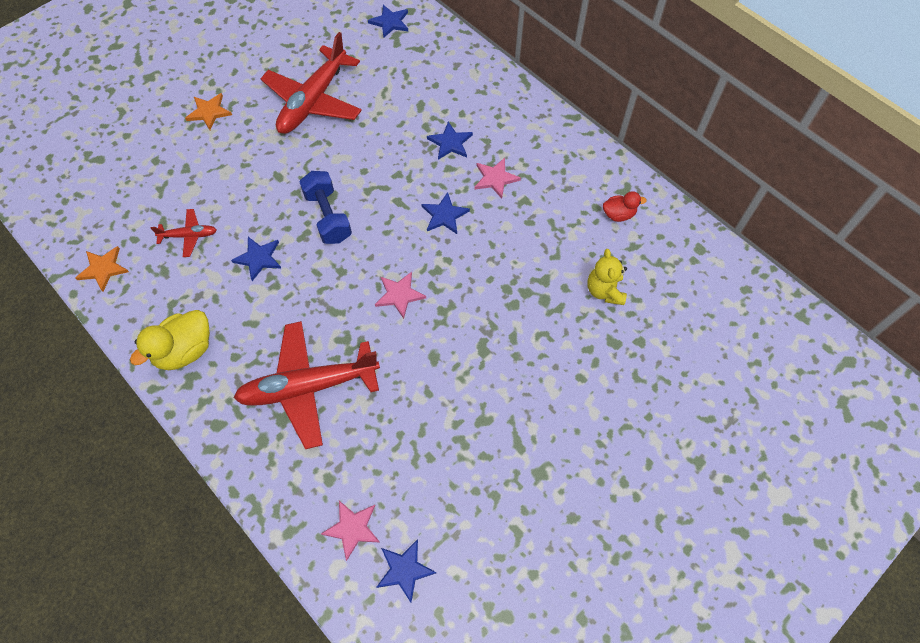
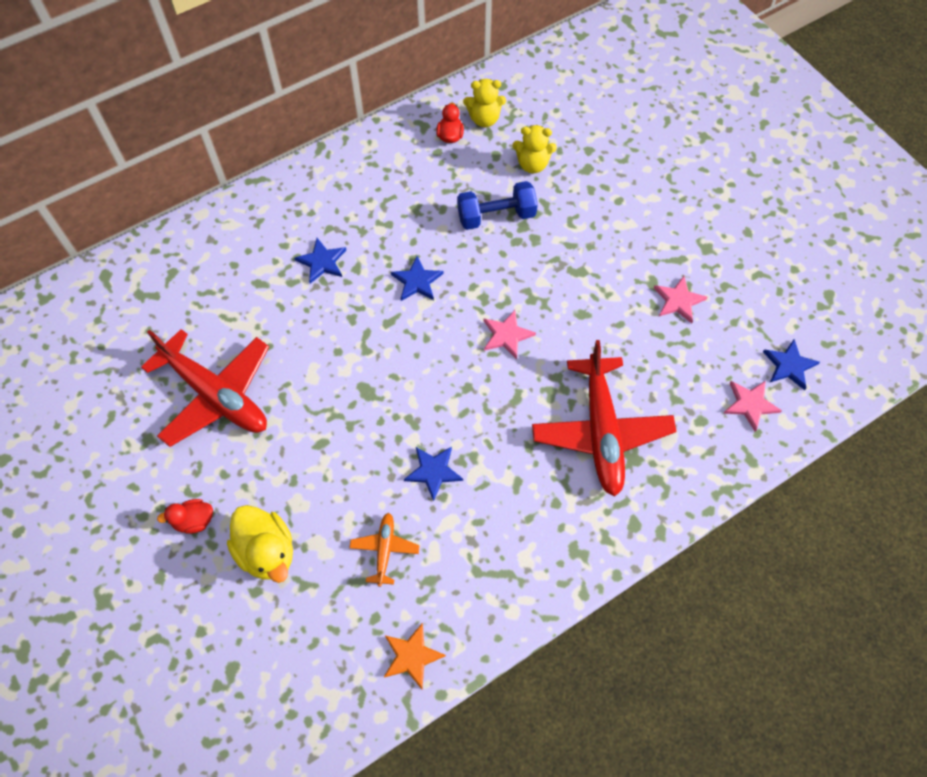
camera: 80 degrees left, 0 degrees up
(185, 350) = (541, 557): yellow duck -> yellow duck (267, 551)
(189, 236) = (385, 550): red plane -> orange plane
(209, 112) = (194, 521): orange star -> red duck
(328, 216) = (392, 394): blue dumbbell -> blue dumbbell (496, 216)
(390, 22) = (116, 298): blue star -> none
(495, 178) = (381, 228): pink star -> pink star (678, 301)
(649, 240) = (484, 119): none -> yellow teddy bear

